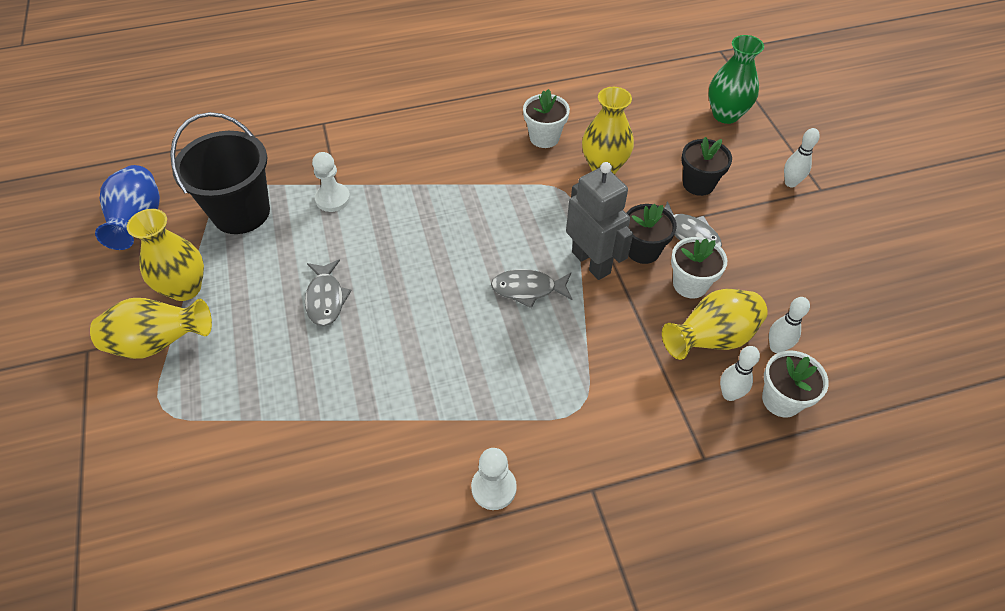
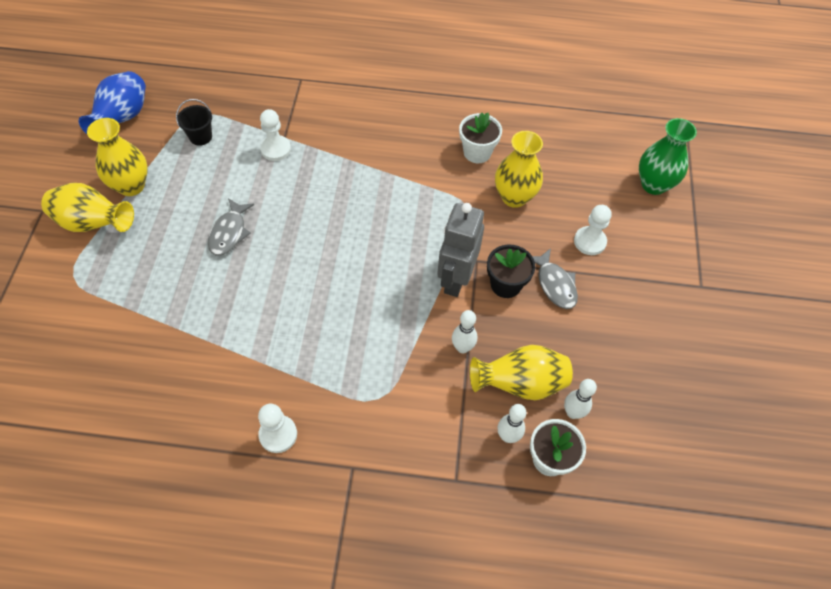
camera: 20 degrees right, 5 degrees up
(241, 212) = (200, 137): black bucket -> black bucket, size x0.46
(528, 289) = (390, 283): grey fish -> none
(591, 262) = (455, 279): grey robot -> grey robot turned 150 degrees counterclockwise
(690, 284) = (529, 329): white flower pot -> none
(698, 184) = (589, 241): black flower pot -> white pawn
(790, 183) = (676, 270): white bowling pin -> white bowling pin (462, 348)

